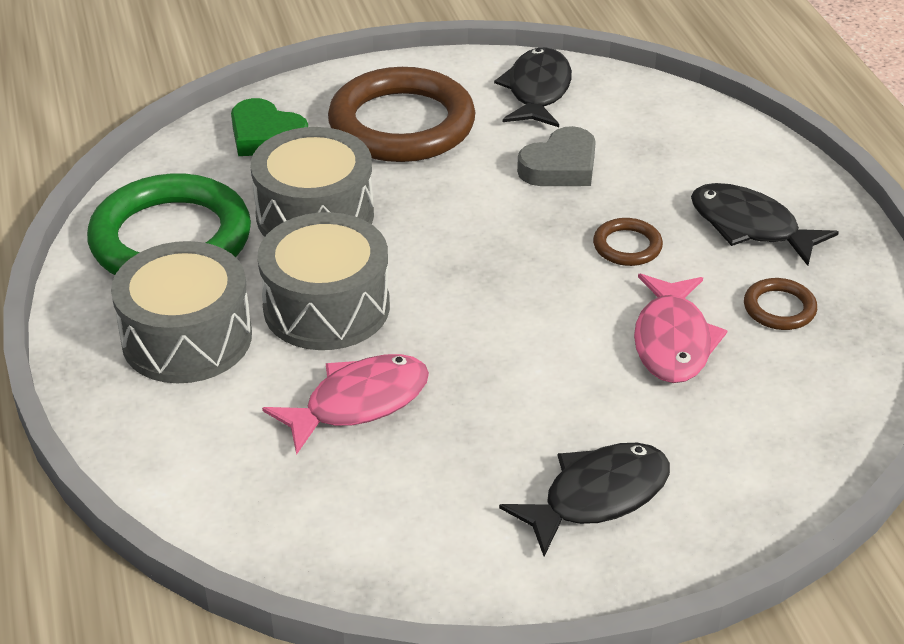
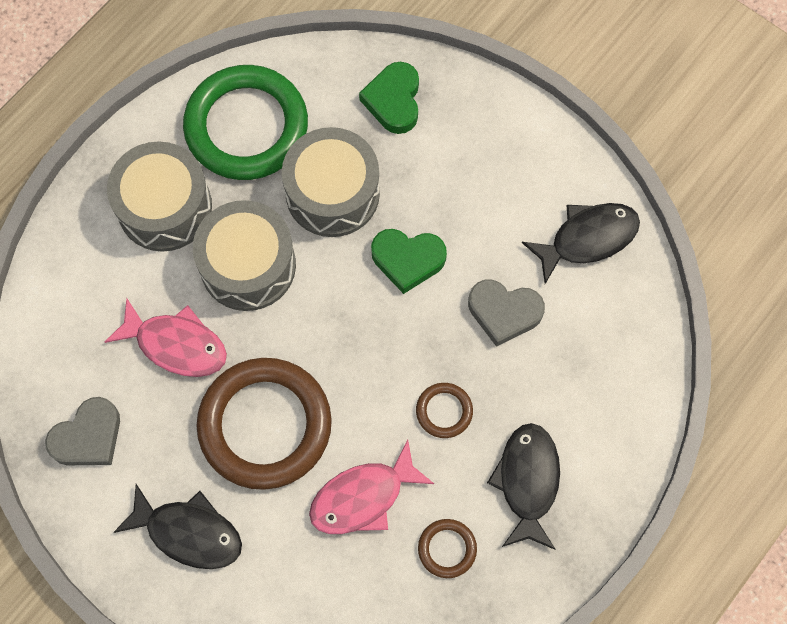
camera: 55 degrees right, 30 degrees up
(396, 531) = (88, 437): none -> grey heart
(402, 124) = (474, 176): brown ring -> brown ring (265, 425)
(442, 199) = (408, 260): none -> green heart

